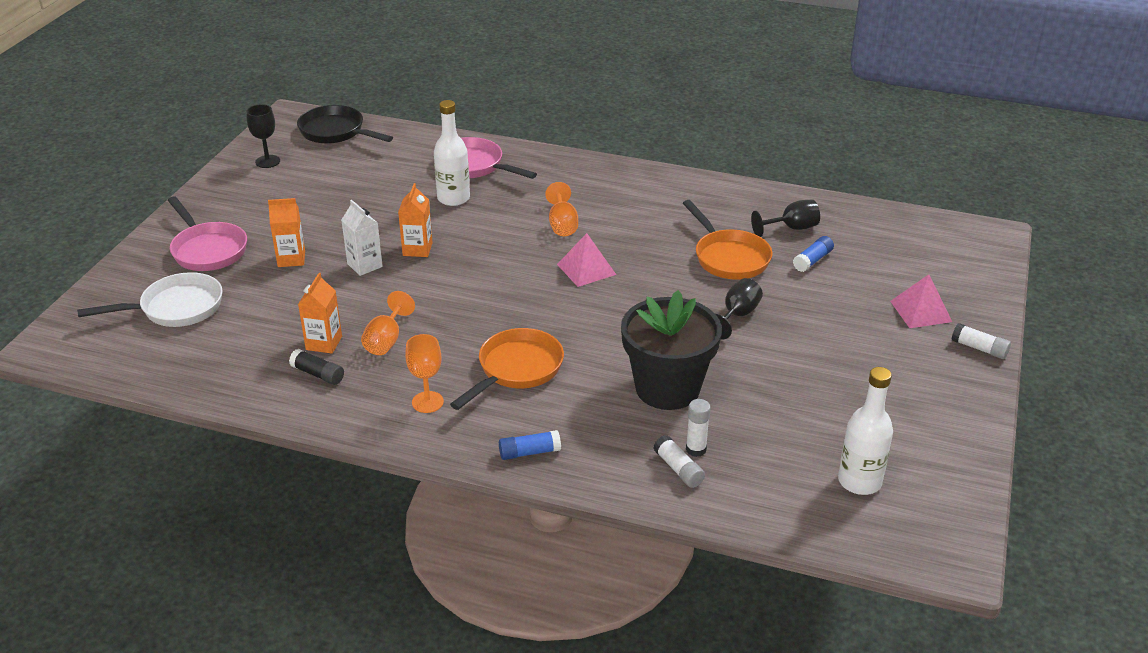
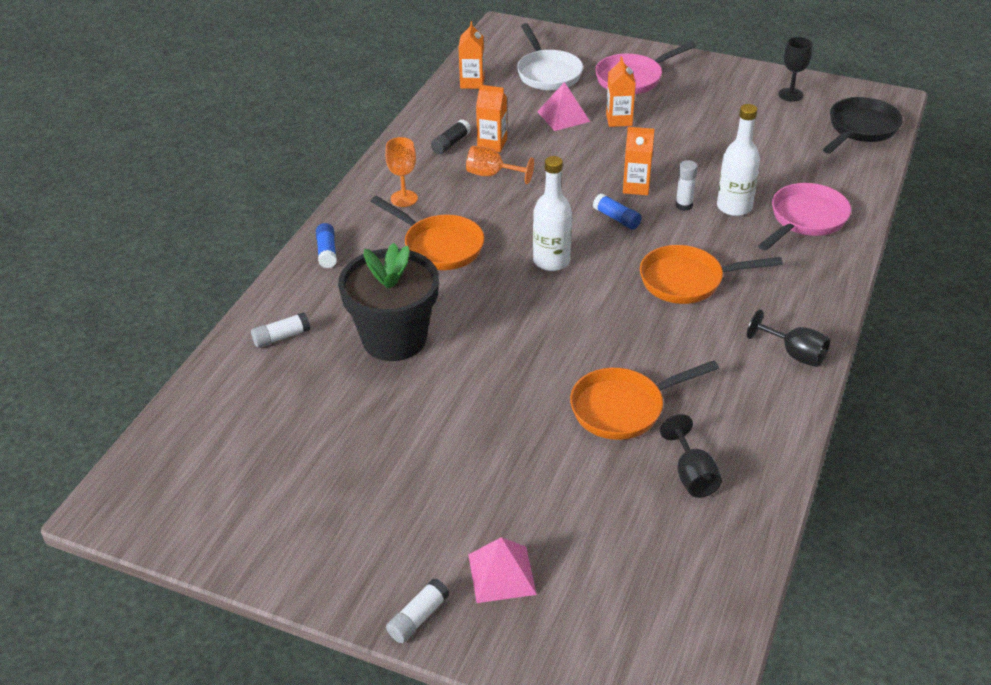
camera: 95 degrees right, 5 degrees up
(180, 365) = (472, 82): none -> orange carton
(365, 265) = (608, 158): white carton -> none
(562, 224) = (687, 281): orange goblet -> orange pan
(586, 269) = (600, 295): pink pyramid -> pink pyramid (563, 116)
(696, 449) = (303, 350): white glue stick -> white glue stick (684, 205)
(736, 316) = (507, 402): black goblet -> black goblet (794, 354)
(812, 260) = (617, 485): blue glue stick -> blue glue stick (616, 218)
(859, 481) = (227, 458): white bottle -> white bottle (551, 261)

